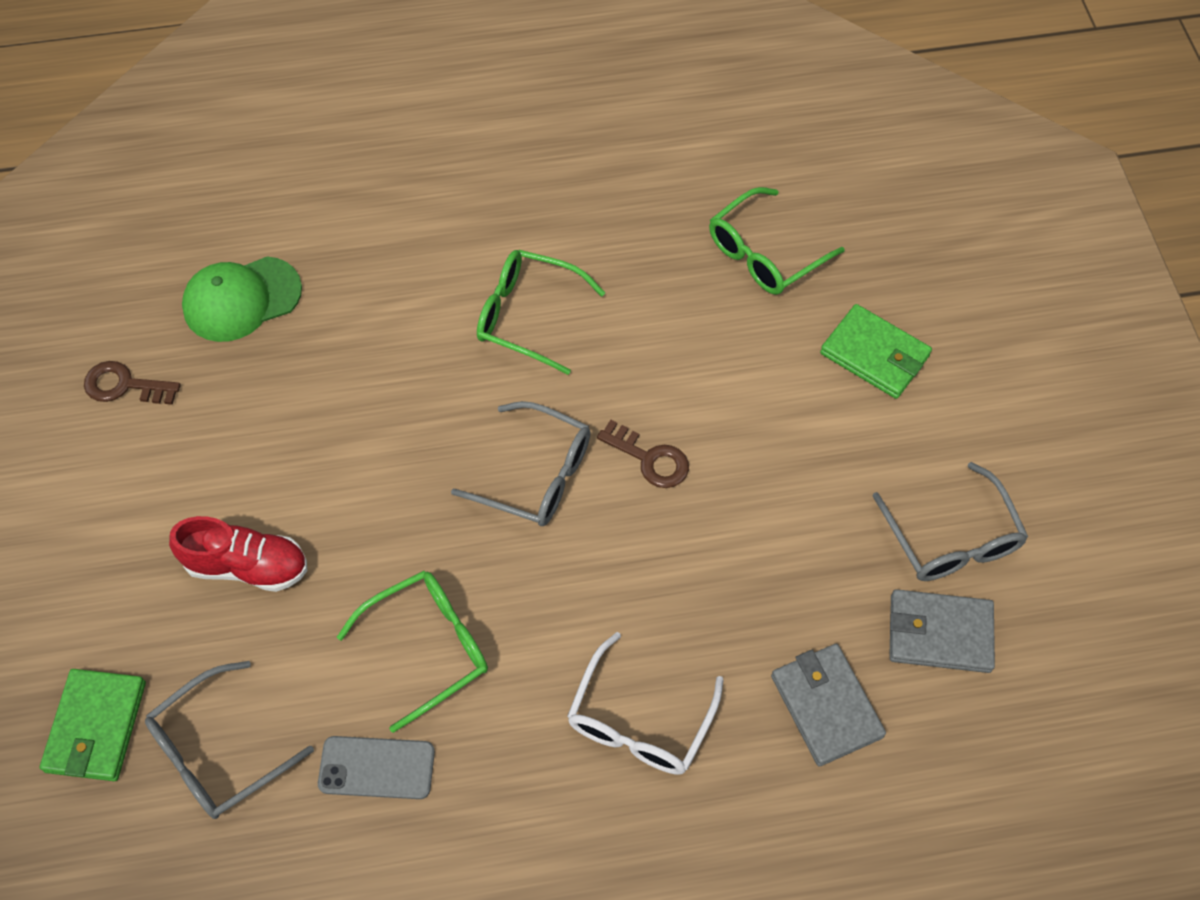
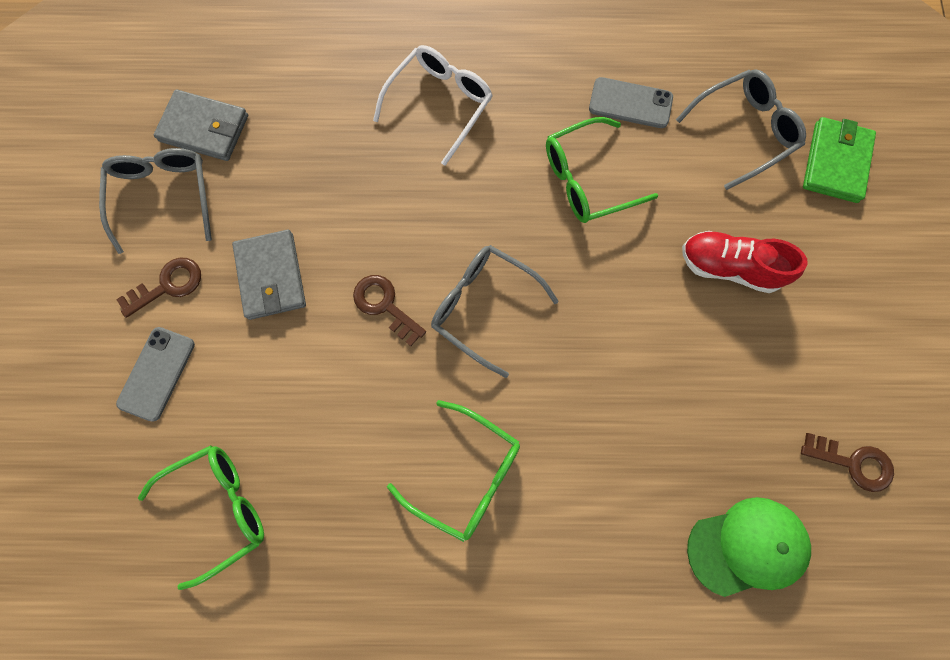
camera: 170 degrees left, 15 degrees up
(826, 706) = (305, 93): grey wallet -> grey wallet (271, 276)
(874, 355) = (157, 373): green wallet -> grey phone
(902, 441) = (168, 285): none -> brown key

